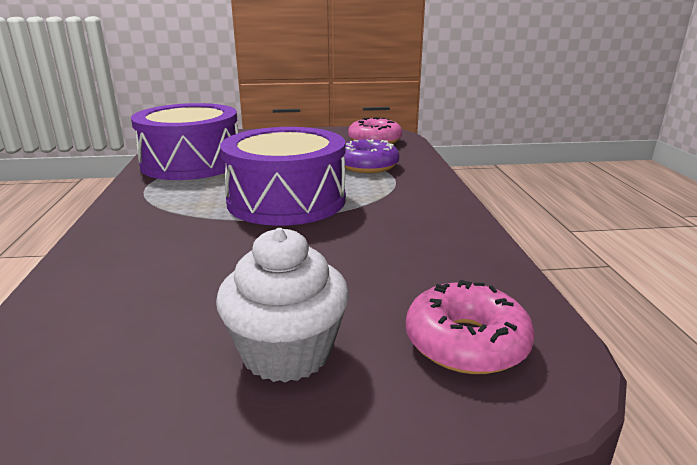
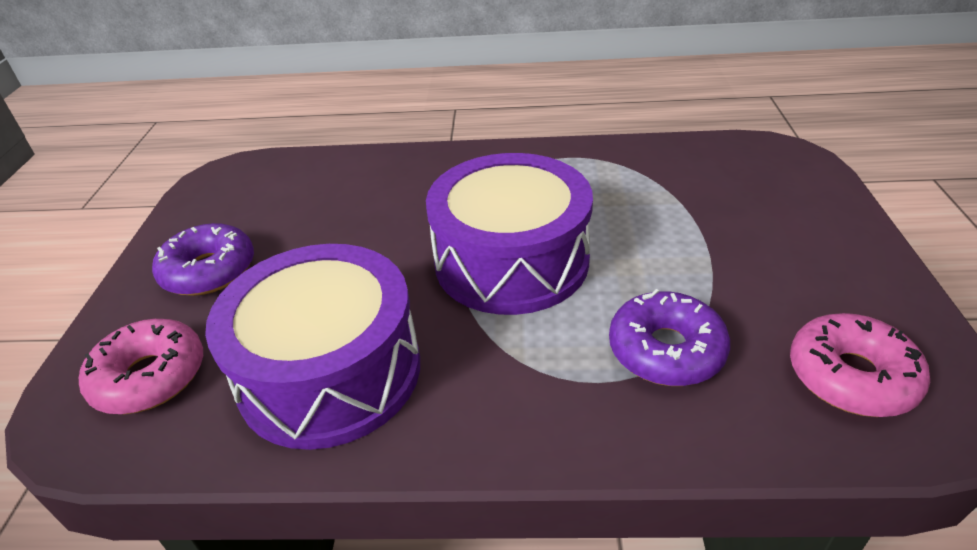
camera: 100 degrees right, 15 degrees up
(191, 163) = (659, 174): purple drum -> purple drum (330, 372)
(287, 352) = (209, 271): white cupcake -> purple donut

